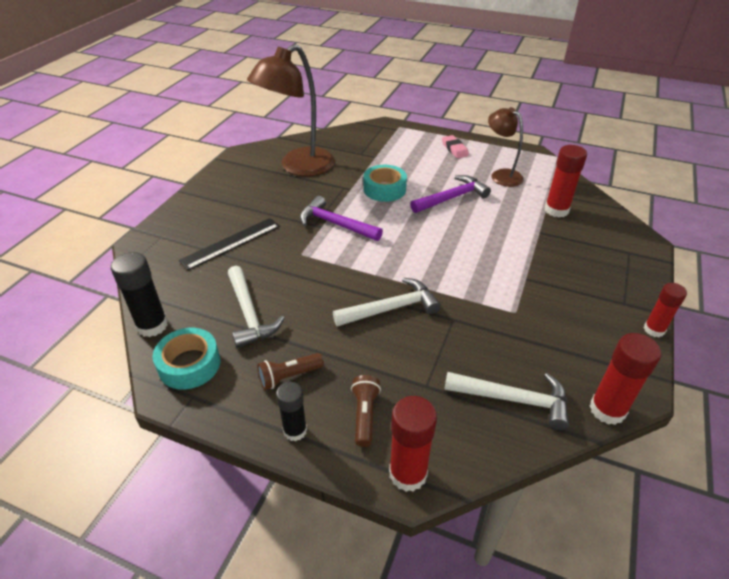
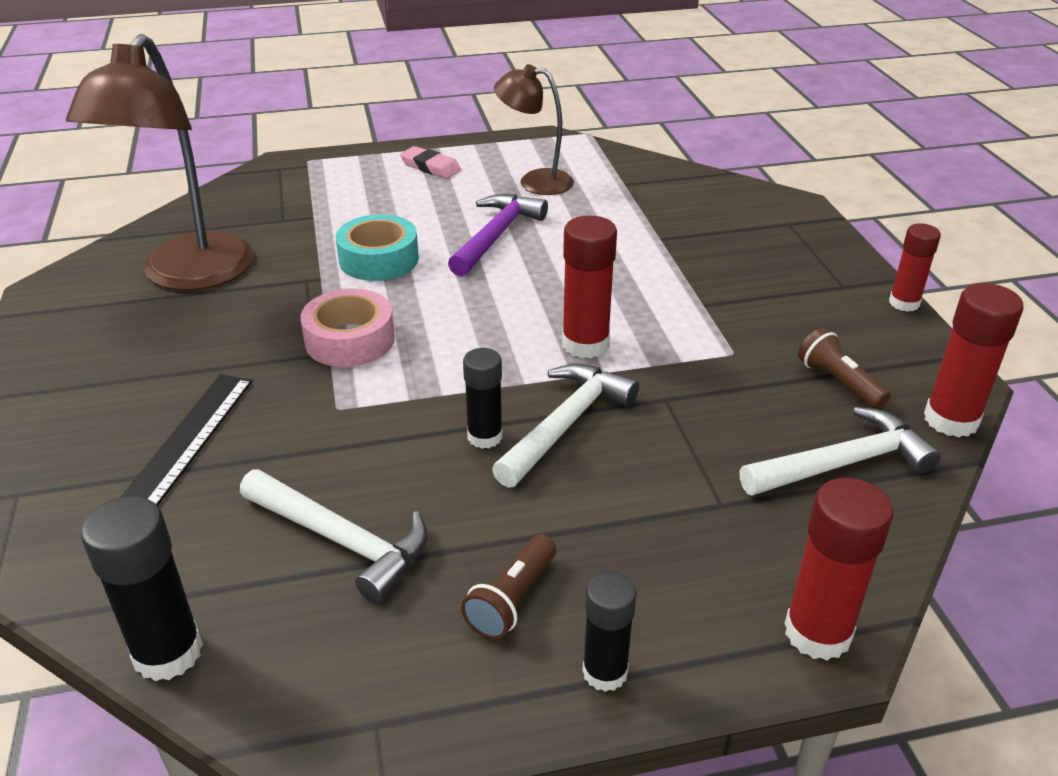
camera: 35 degrees left, 5 degrees down
(189, 364) = (315, 676): turquoise tape -> none
(335, 224) = (350, 340): purple hammer -> pink tape
(349, 296) = (485, 436): none -> black glue stick
(365, 415) = (681, 590): brown flashlight -> brown flashlight (838, 382)
(556, 210) = (653, 203): red glue stick -> red glue stick (585, 344)

